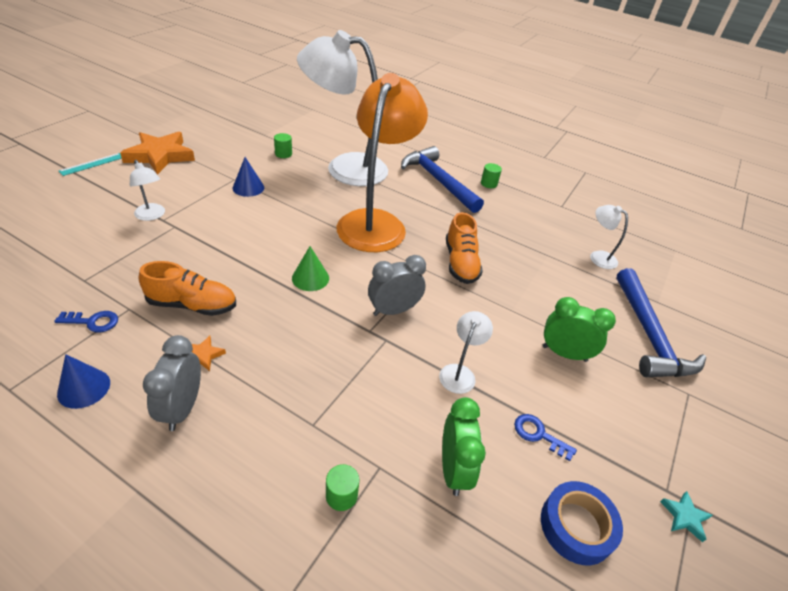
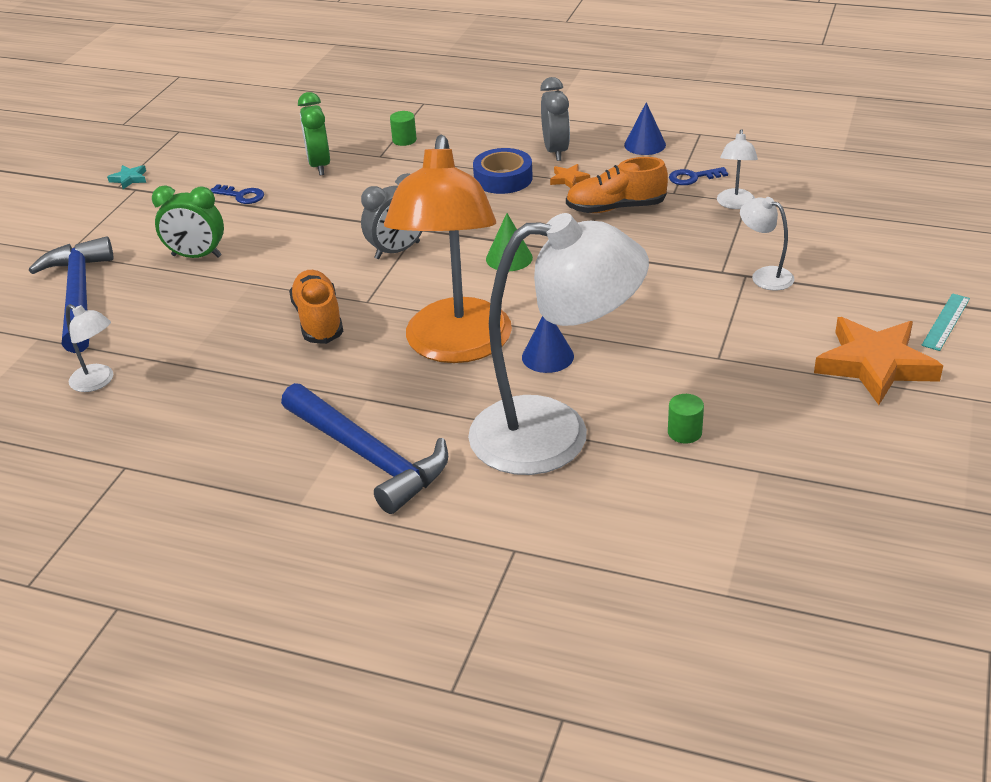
camera: 175 degrees right, 5 degrees down
(248, 187) = (683, 349): blue cone -> blue cone (547, 356)
(459, 372) = (316, 218): white lamp -> white lamp (735, 204)
(489, 183) = (265, 479): green cylinder -> none
(576, 526) = (222, 160): blue tape -> blue tape (503, 178)

